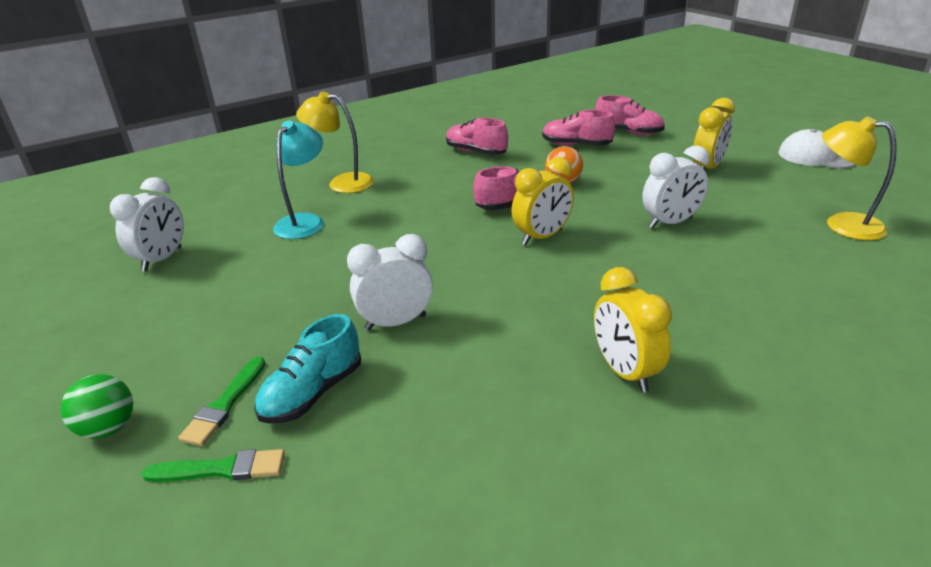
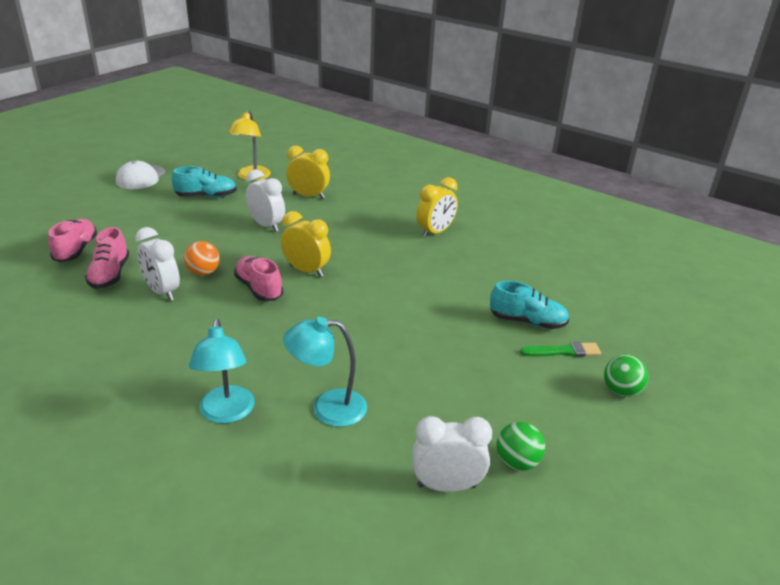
camera: 115 degrees left, 0 degrees up
(134, 302) = (517, 462): none -> green ball
(221, 469) = (598, 333): green brush -> none
(342, 183) = (226, 413): yellow lamp -> turquoise lamp
(396, 322) = (445, 309): white clock -> white clock (162, 292)
(476, 152) = (127, 333): pink shoe -> none
(707, 168) = (166, 214): yellow clock -> yellow clock (308, 196)
(762, 191) = (206, 196): none -> turquoise shoe

